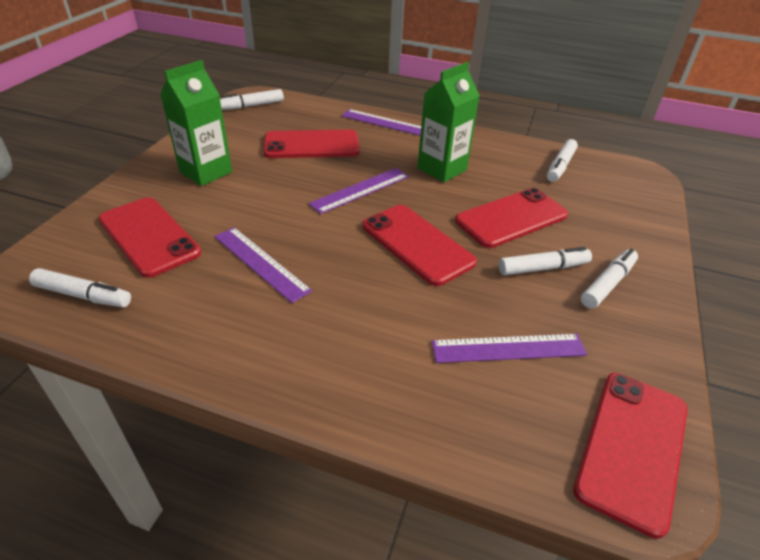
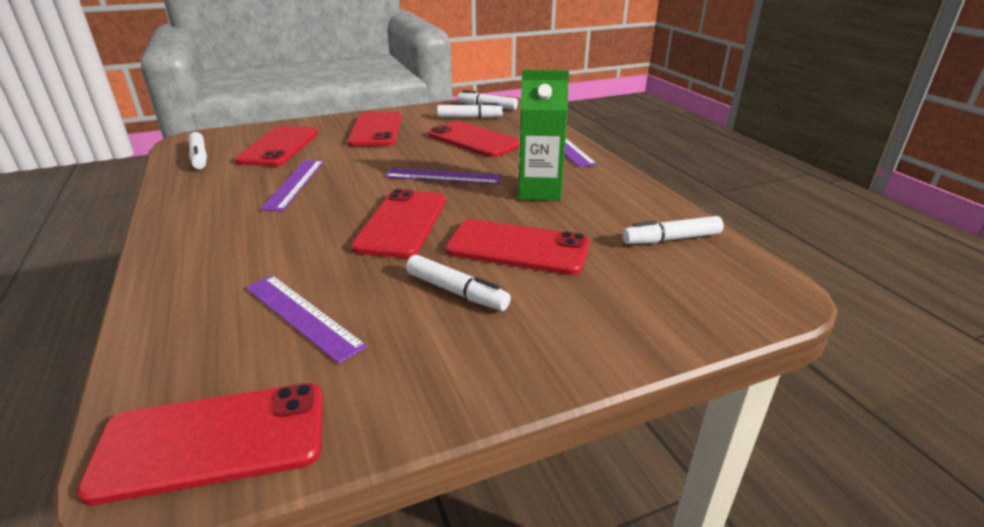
camera: 50 degrees right, 10 degrees down
(206, 172) = (376, 130): green carton -> red phone
(608, 284) = (486, 339): white marker -> white marker (470, 117)

